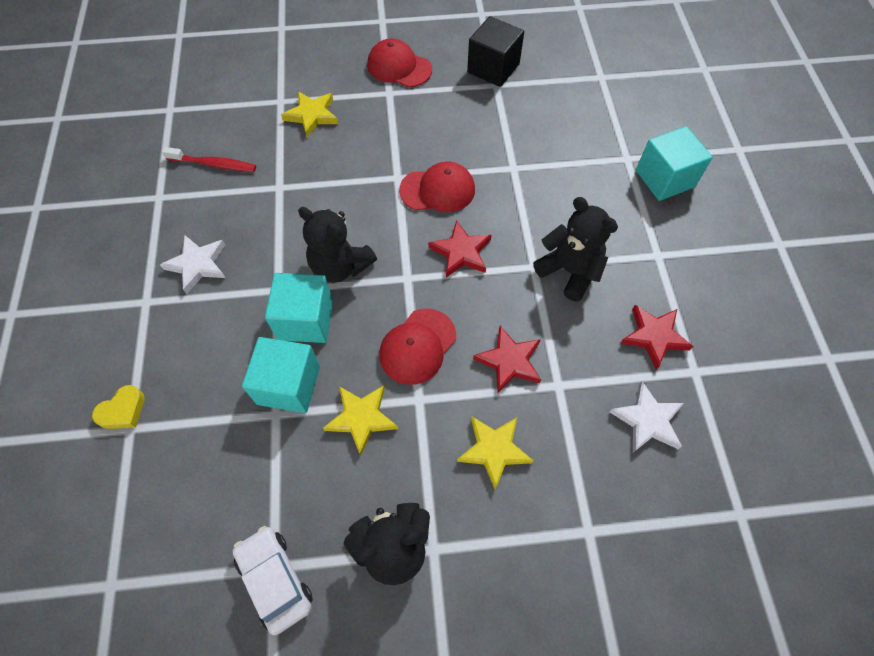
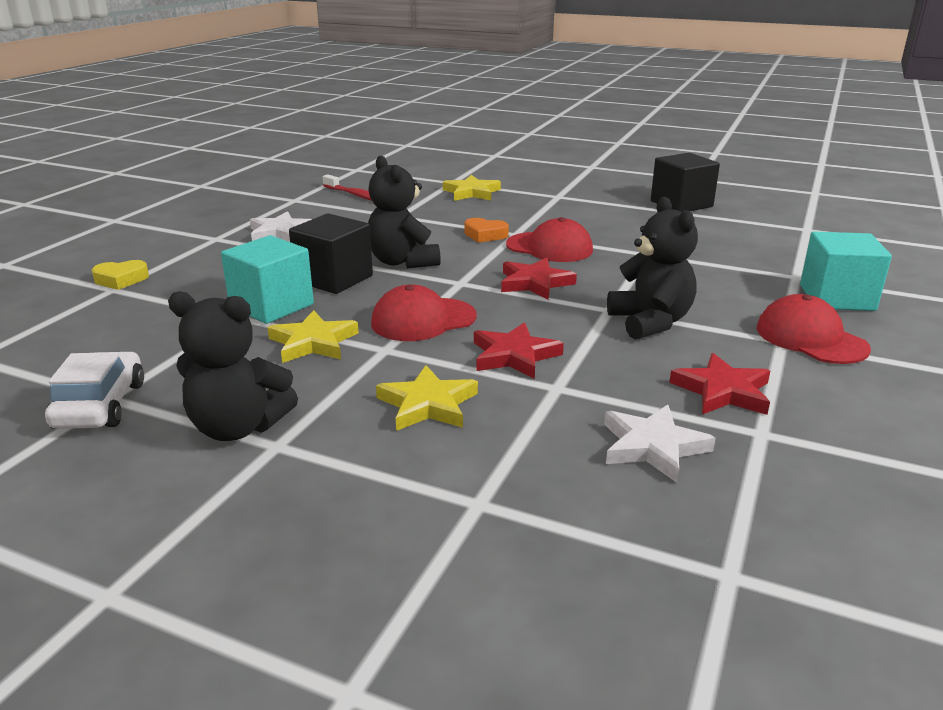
camera: 30 degrees right, 35 degrees down
(305, 320) = (334, 279): turquoise cube -> black cube
(375, 190) = (485, 235): none -> orange heart
(399, 67) = (582, 187): red cap -> red cap (810, 338)

